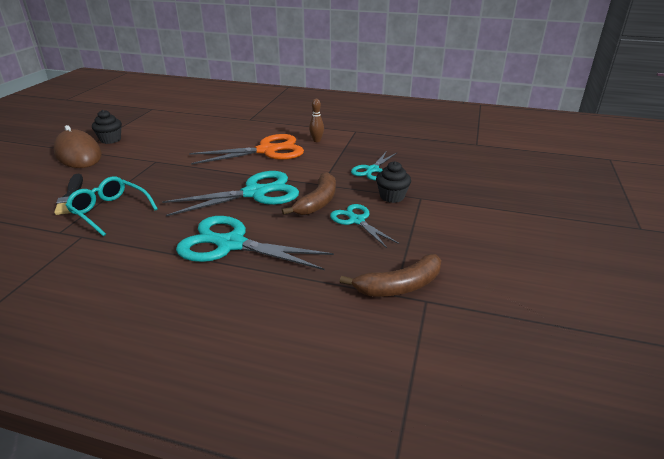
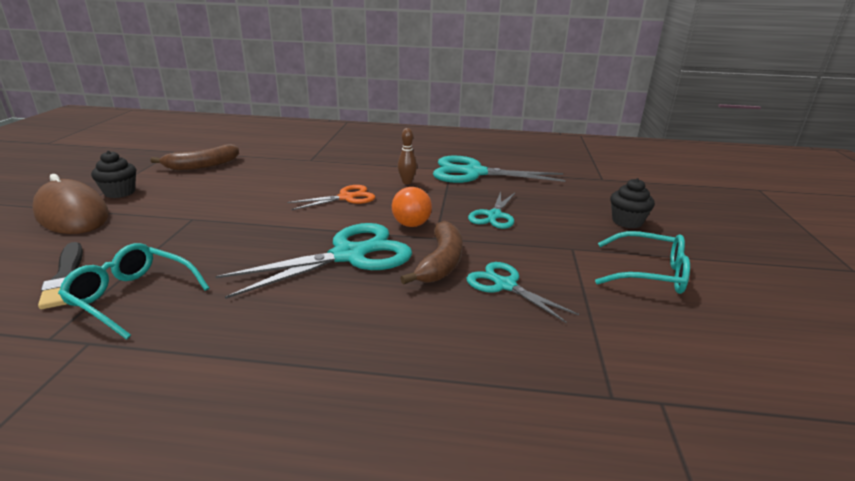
camera: 10 degrees left, 5 degrees down
(231, 244) = (338, 336): turquoise scissors -> turquoise scissors (474, 173)
(267, 151) = (346, 197): orange scissors -> orange scissors, size x0.57
(307, 173) = (411, 225): none -> orange ball
(392, 196) = (535, 249): black cupcake -> black cupcake (627, 222)
(399, 286) = (612, 381): brown banana -> brown banana (202, 166)
(470, 219) = (649, 273): none -> turquoise glasses

